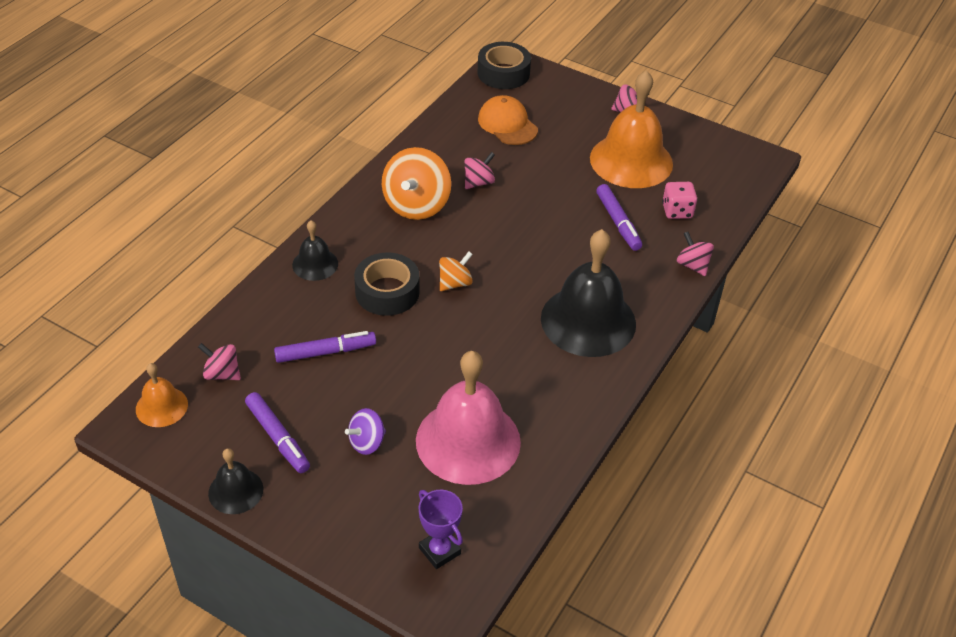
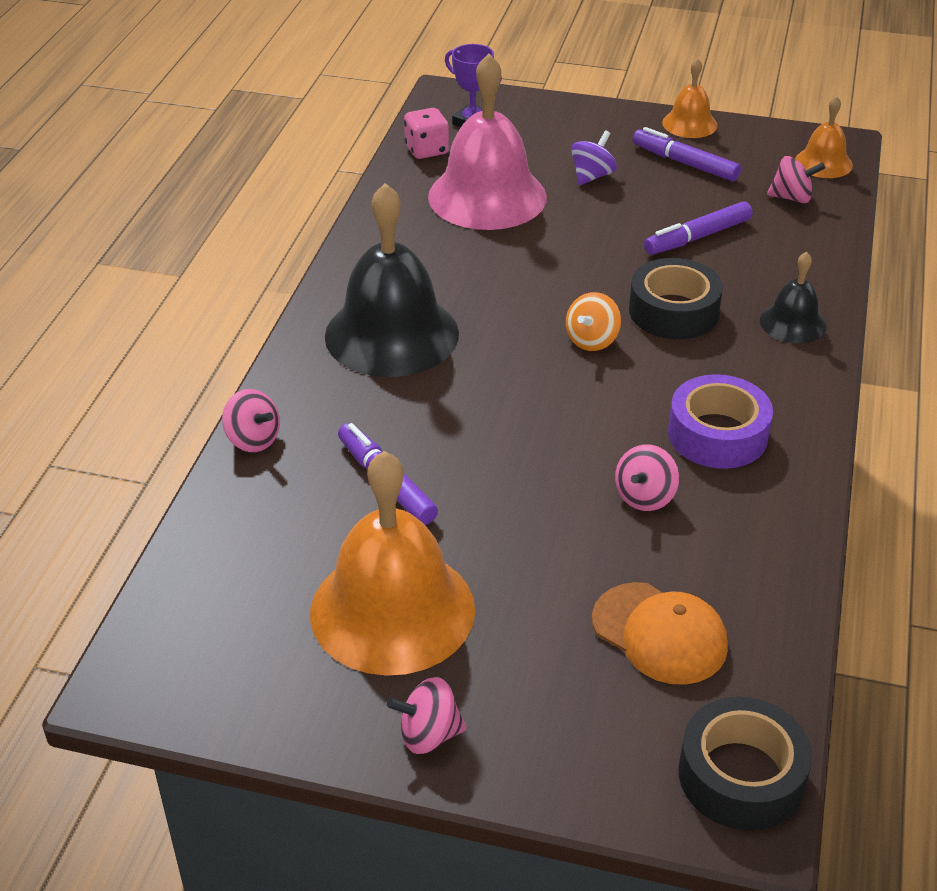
camera: 165 degrees right, 5 degrees down
(235, 491) = (689, 124): black bell -> orange bell
(416, 205) = (717, 434): orange spinning top -> purple tape
(677, 211) = (289, 526): pink dice -> pink dice (426, 150)

